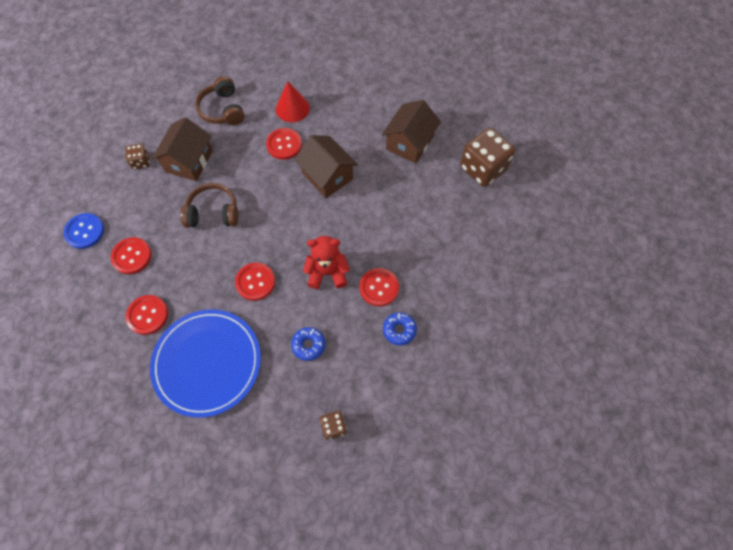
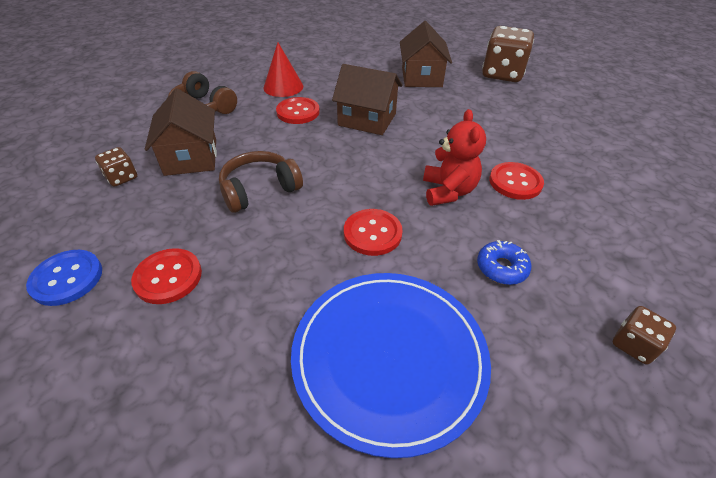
camera: 30 degrees left, 20 degrees down
(147, 315) = (244, 339): red button -> none
(327, 272) = (448, 191): red teddy bear -> red teddy bear turned 120 degrees clockwise
(399, 330) = (578, 208): blue donut -> none

